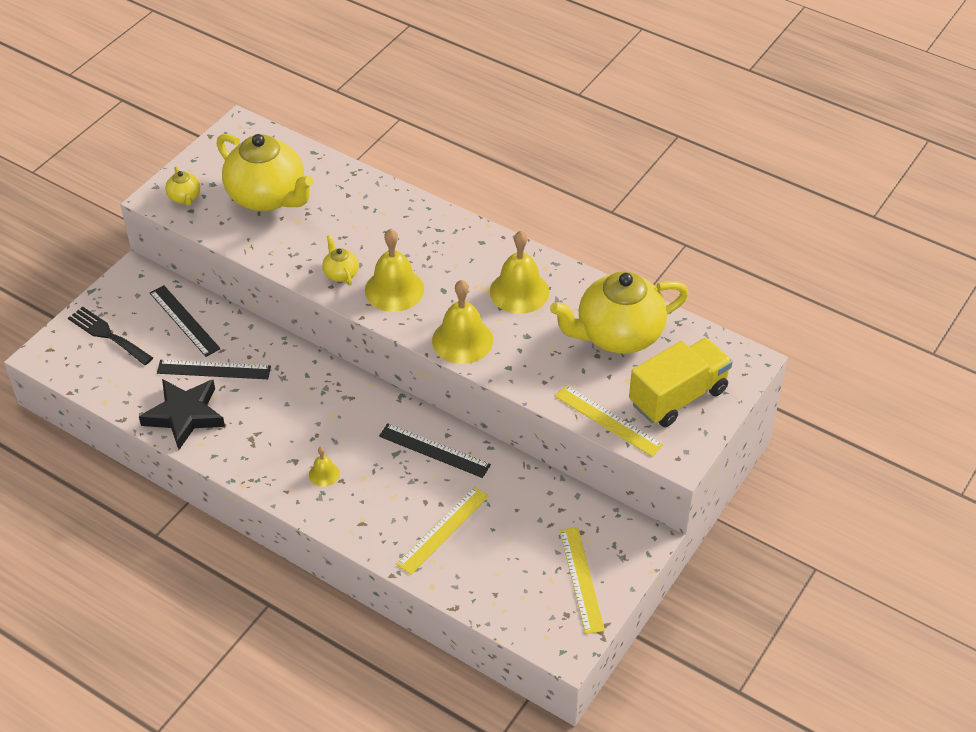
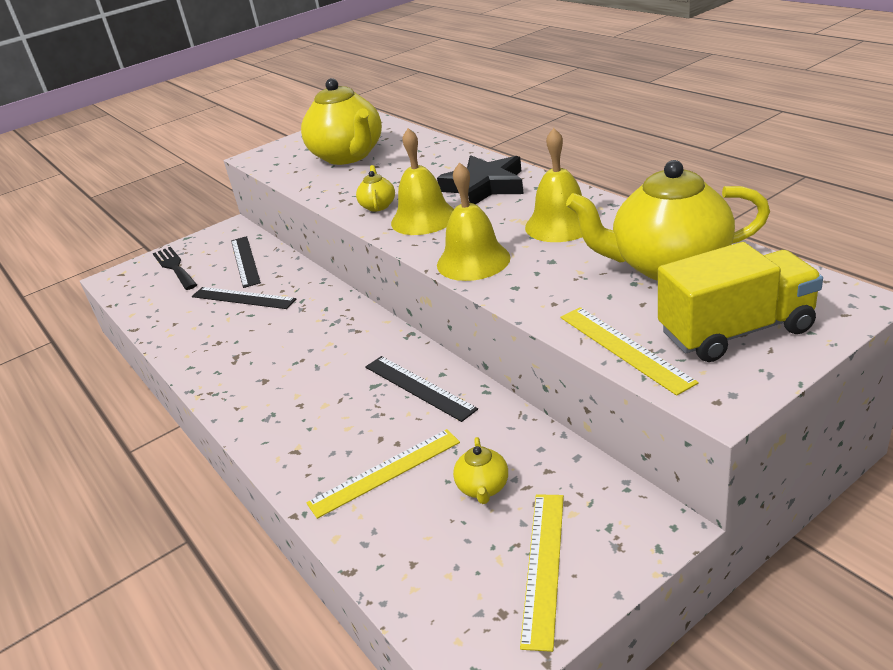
camera: 25 degrees right, 15 degrees down
(185, 197) = (278, 156): yellow teapot -> yellow teapot (483, 488)
(185, 415) = (190, 331): black star -> black star (485, 186)
(324, 474) = (286, 396): yellow bell -> none

